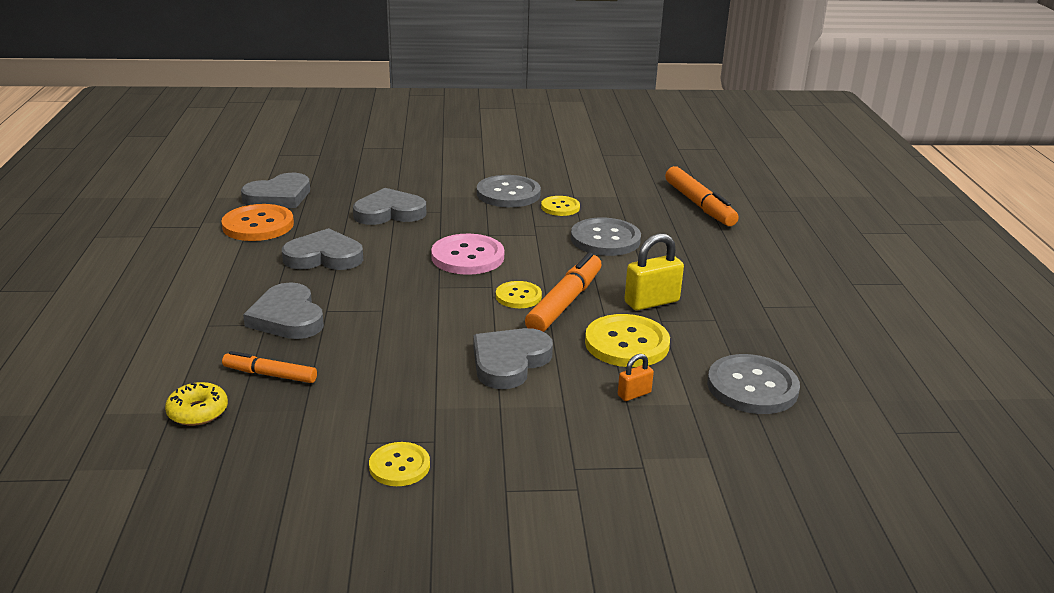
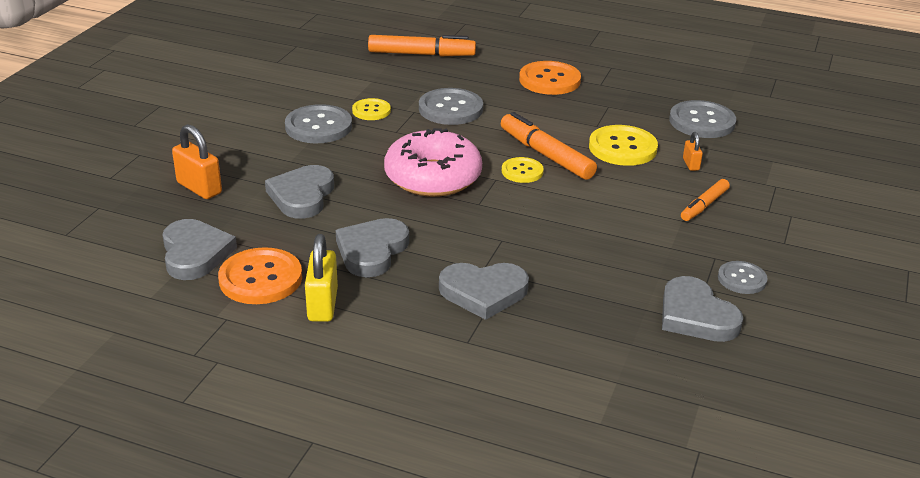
camera: 65 degrees left, 5 degrees up
(198, 412) = (624, 366): yellow donut -> none
(270, 374) = (582, 318): orange marker -> orange marker (704, 205)
(371, 176) = (199, 188): none -> orange padlock
(399, 466) = (742, 279): yellow button -> grey button
(467, 257) = (433, 177): pink button -> pink donut
(509, 362) = (622, 201): grey heart -> grey heart (696, 316)
(652, 302) = (568, 121): yellow padlock -> yellow padlock (323, 305)
(732, 276) = (549, 80): none -> orange button

